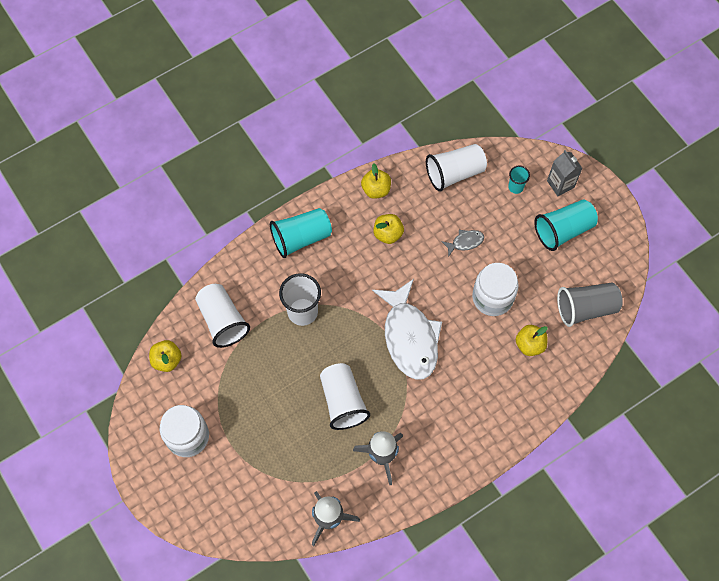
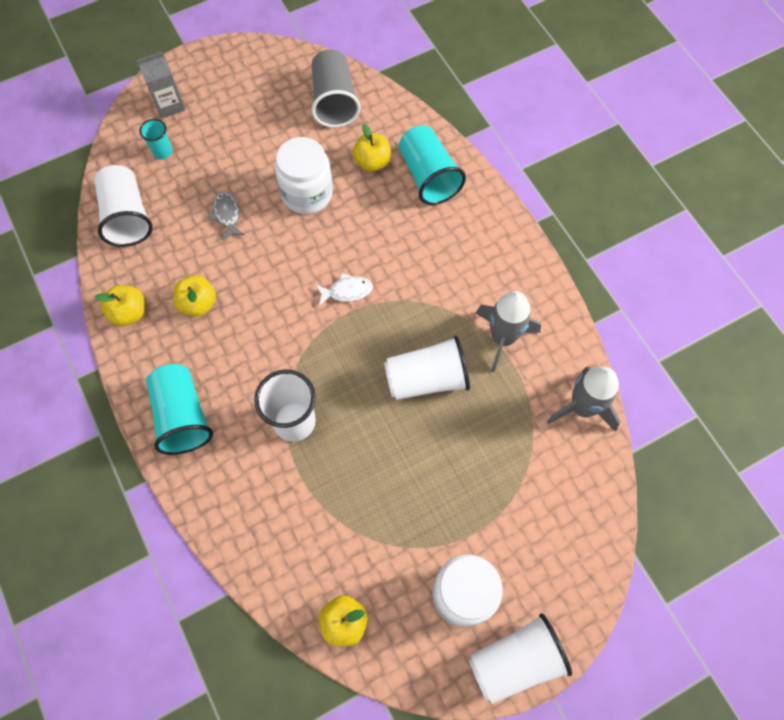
camera: 85 degrees left, 0 degrees up
(222, 320) = (292, 534): white cup -> white cup (515, 660)
(409, 337) = (347, 291): white fish -> white fish, size x0.42
(563, 230) = (231, 110): turquoise cup -> turquoise cup (428, 176)

